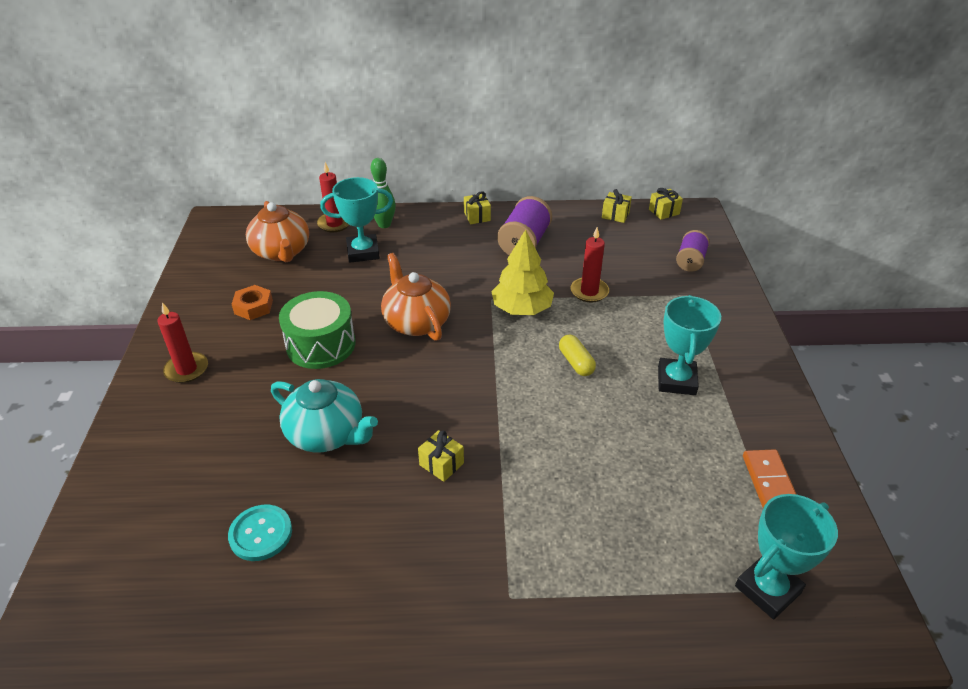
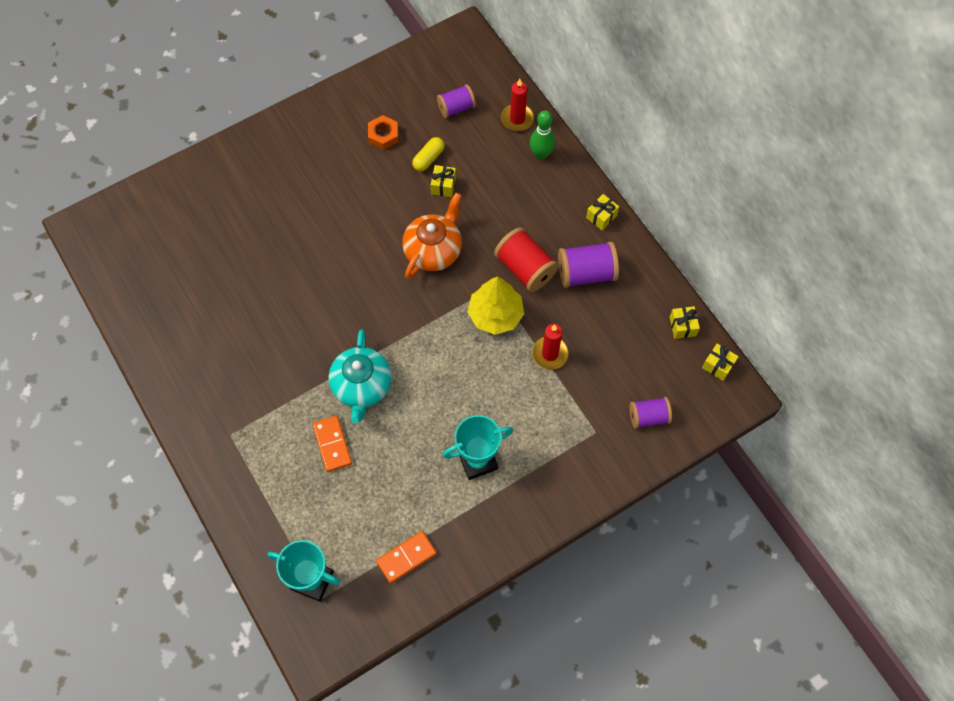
camera: 60 degrees right, 25 degrees up
(186, 369) = (300, 142): red candle -> none
(261, 534) = (202, 277): turquoise button -> none
(282, 252) = (456, 108): orange teapot -> purple spool
(321, 345) = (371, 204): green drum -> none
(327, 434) = (293, 262): turquoise teapot -> turquoise teapot (362, 386)
(363, 252) = (493, 163): turquoise trophy -> none
(441, 464) = (307, 344): yellow gift -> yellow gift (443, 186)
(489, 274) = (525, 268): none -> red spool
(576, 362) = (455, 382): yellow capsule -> yellow capsule (428, 158)
(588, 493) = (332, 444): none -> orange domino

